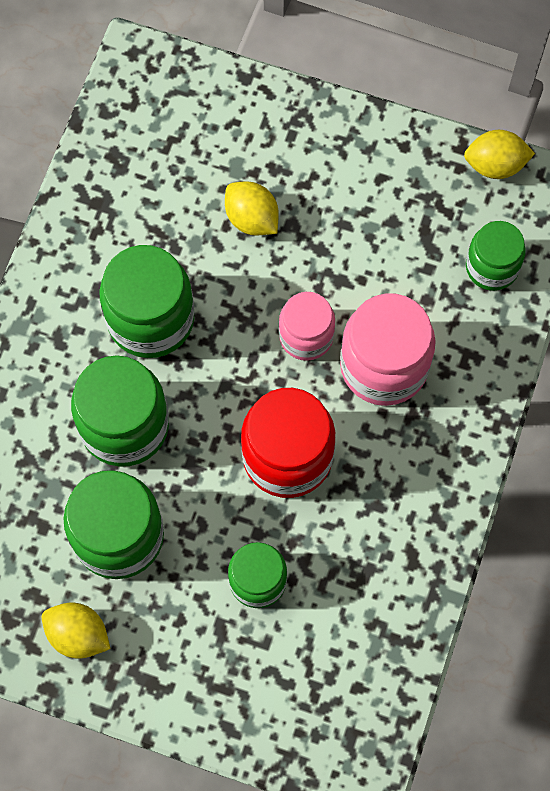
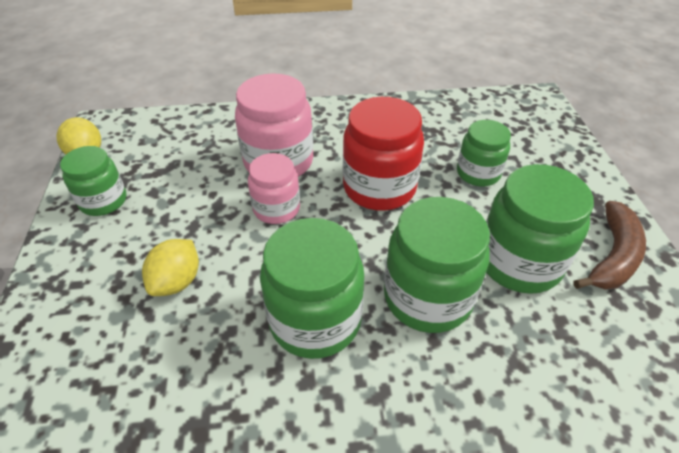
camera: 115 degrees left, 25 degrees down
(78, 634) = (613, 256): yellow lemon -> brown banana
(492, 267) = (176, 134): green jar -> green jar (103, 201)

